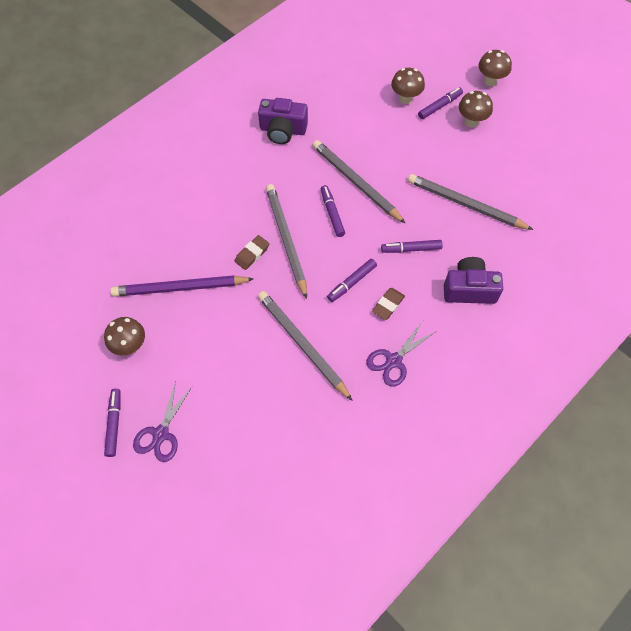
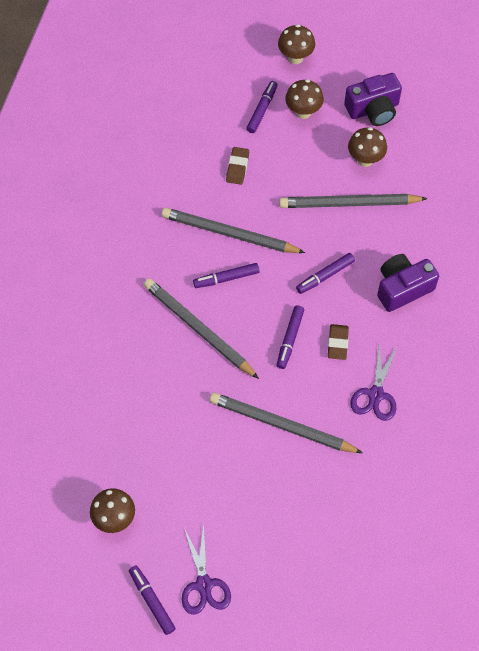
camera: 30 degrees left, 0 degrees up
(180, 288) = (124, 433): purple pencil -> none
(252, 254) = (174, 361): brown eraser -> brown eraser (237, 167)
(283, 130) = (118, 213): purple camera -> purple camera (373, 109)
(332, 213) = (226, 278): purple marker -> purple marker turned 60 degrees counterclockwise
(405, 99) = (223, 118): brown mushroom -> brown mushroom (365, 160)

